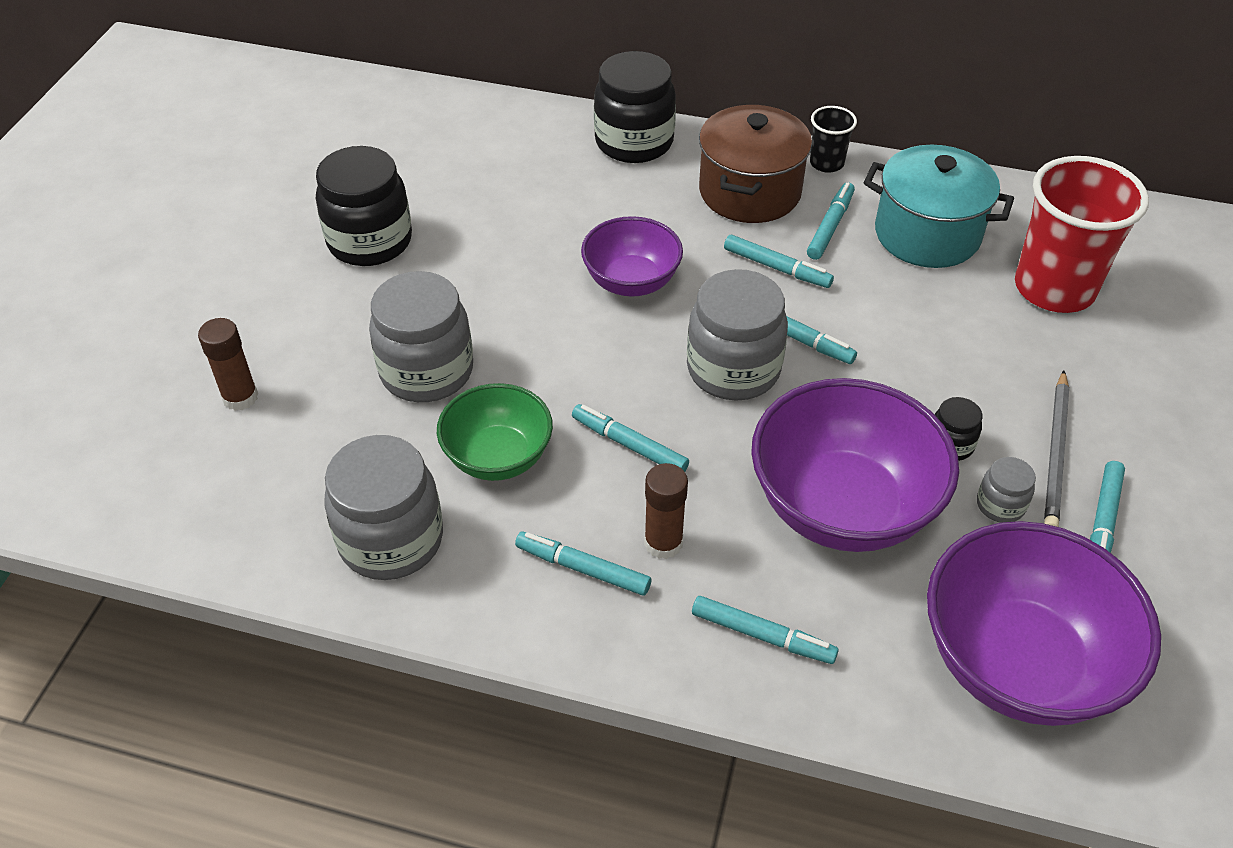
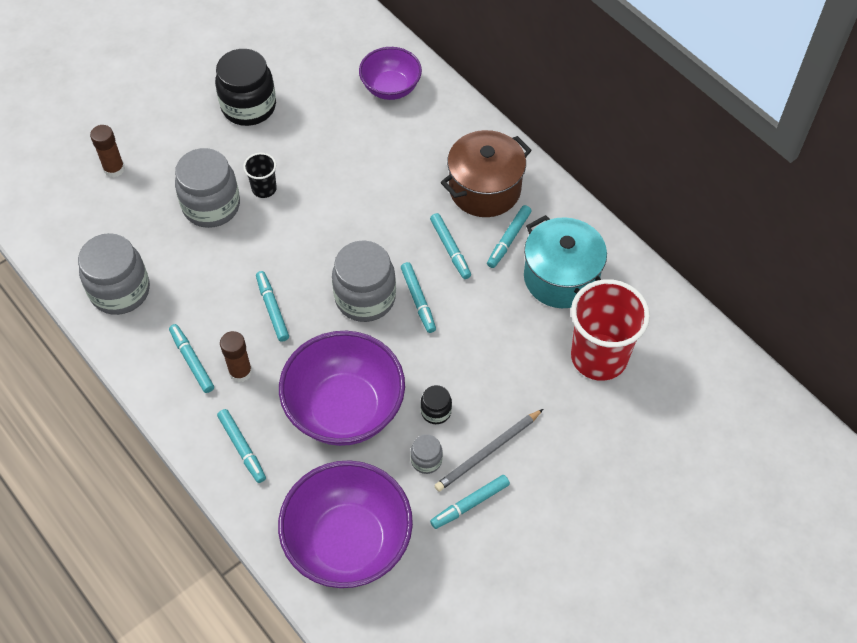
camera: 35 degrees right, 10 degrees up
(498, 457) = (204, 276): green bowl -> none
(631, 281) = (362, 211): purple bowl -> purple bowl (391, 88)
(634, 142) = (450, 117): black jar -> none
(826, 163) = (551, 195): black cup -> black cup (264, 189)
(830, 226) = (508, 239): turquoise marker -> turquoise marker turned 150 degrees clockwise

